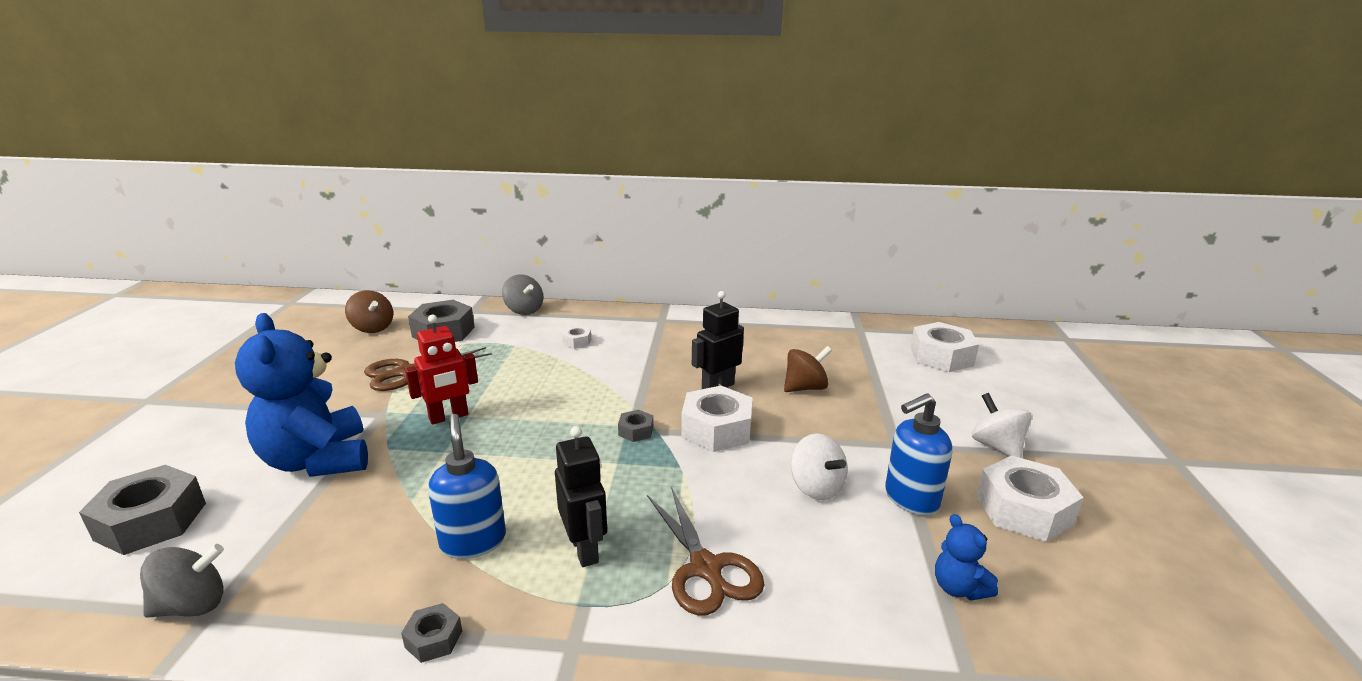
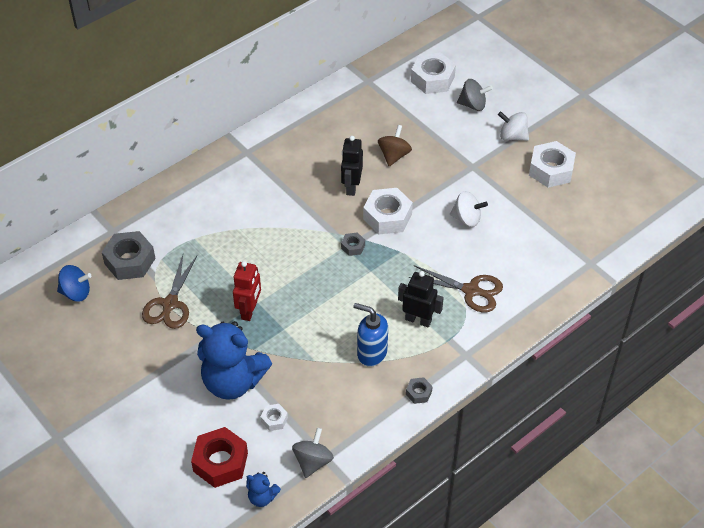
camera: 45 degrees left, 25 degrees up
(151, 521) = (220, 462): grey nut -> red nut
(372, 328) = (76, 293): brown spinning top -> blue spinning top
(524, 310) = (146, 205): grey spinning top -> grey spinning top (473, 105)
(577, 342) = (226, 208): white nut -> white nut (274, 419)
(910, 499) = (507, 196): blue soap dispenser -> none
(958, 588) = (559, 229): blue teddy bear -> blue teddy bear (262, 497)

